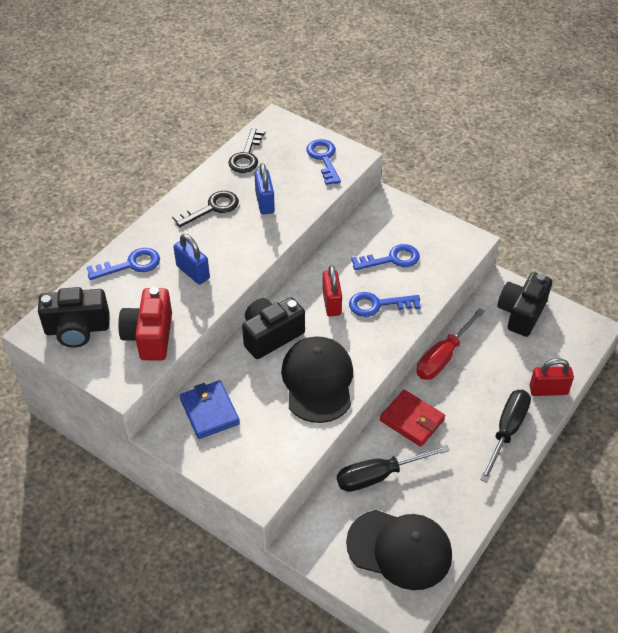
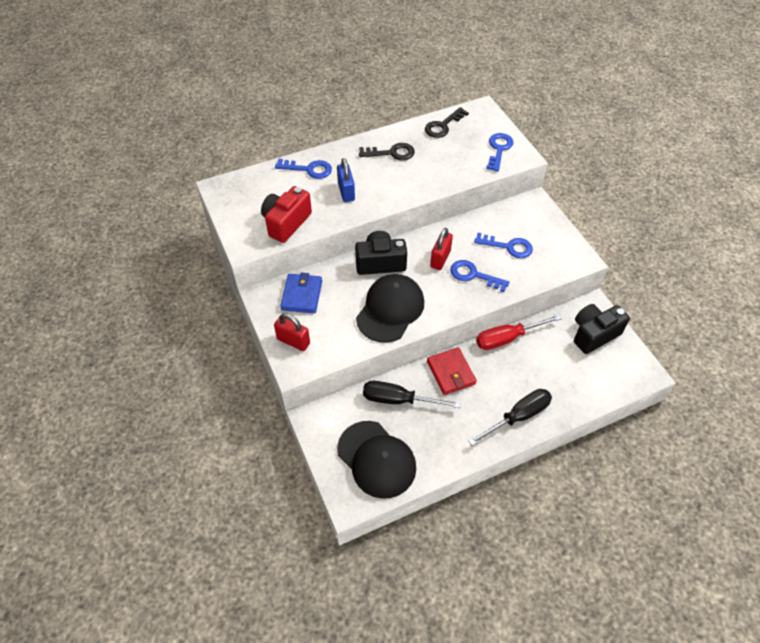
camera: 30 degrees right, 5 degrees up
(77, 329) = (244, 197): black camera -> none
(265, 202) = (432, 164): blue padlock -> none
(548, 390) = (574, 402): red padlock -> red padlock (293, 341)

